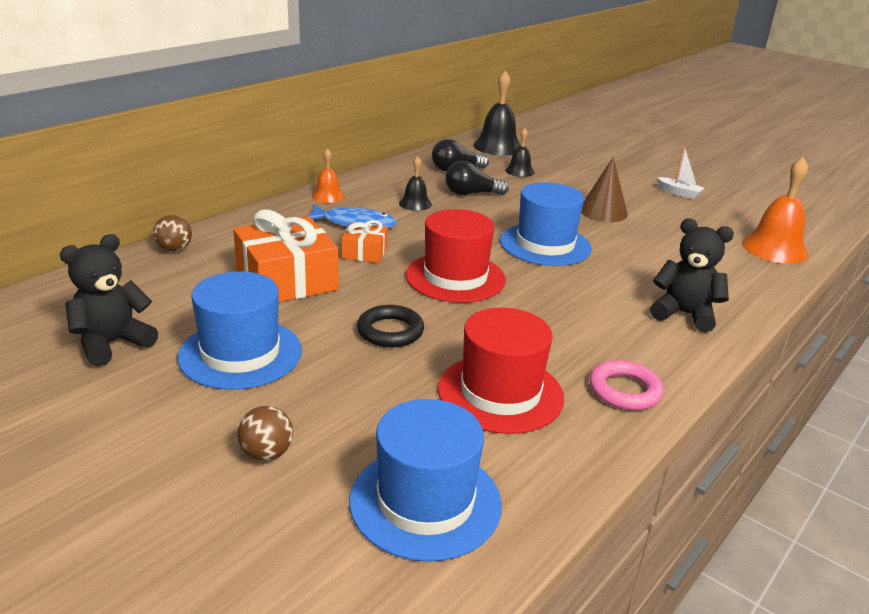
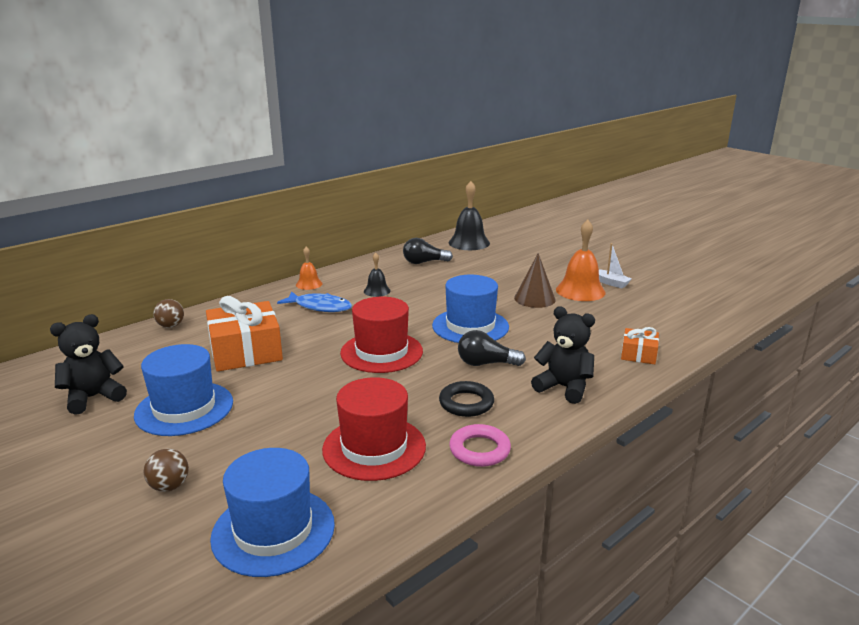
camera: 10 degrees right, 5 degrees down
(364, 252) = (317, 330): orange gift -> orange gift (638, 354)
(390, 331) = (308, 394): black ring -> black ring (466, 403)
(471, 194) = (428, 283): black light bulb -> black light bulb (486, 364)
(519, 171) = (478, 264): black bell -> none
(774, 249) = (675, 332): orange bell -> orange bell (580, 291)

